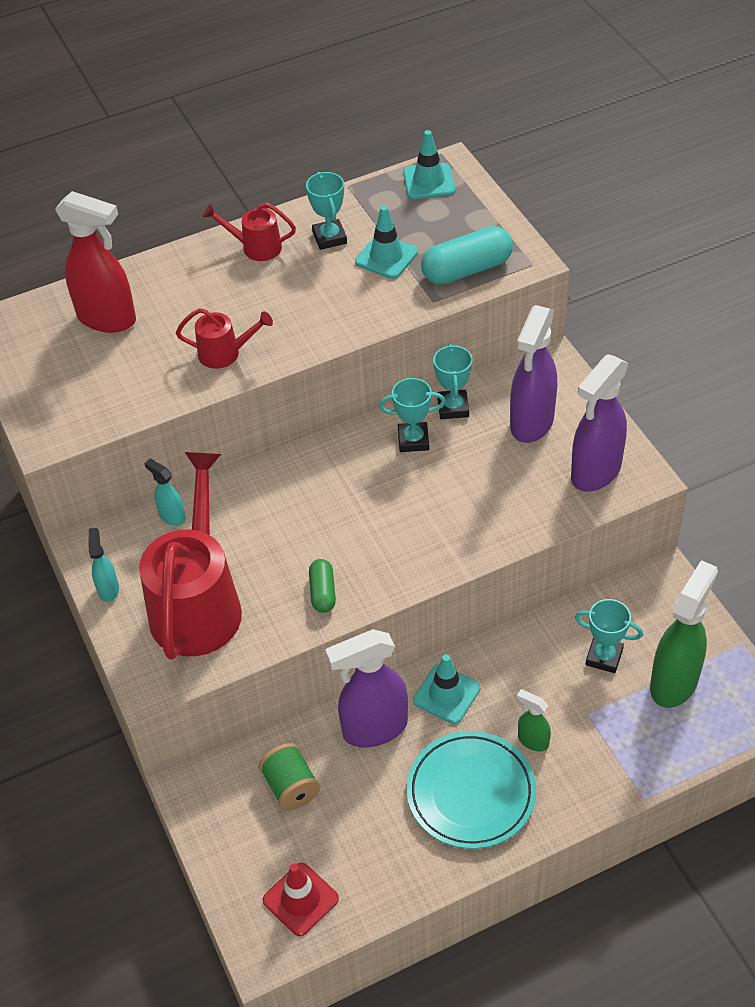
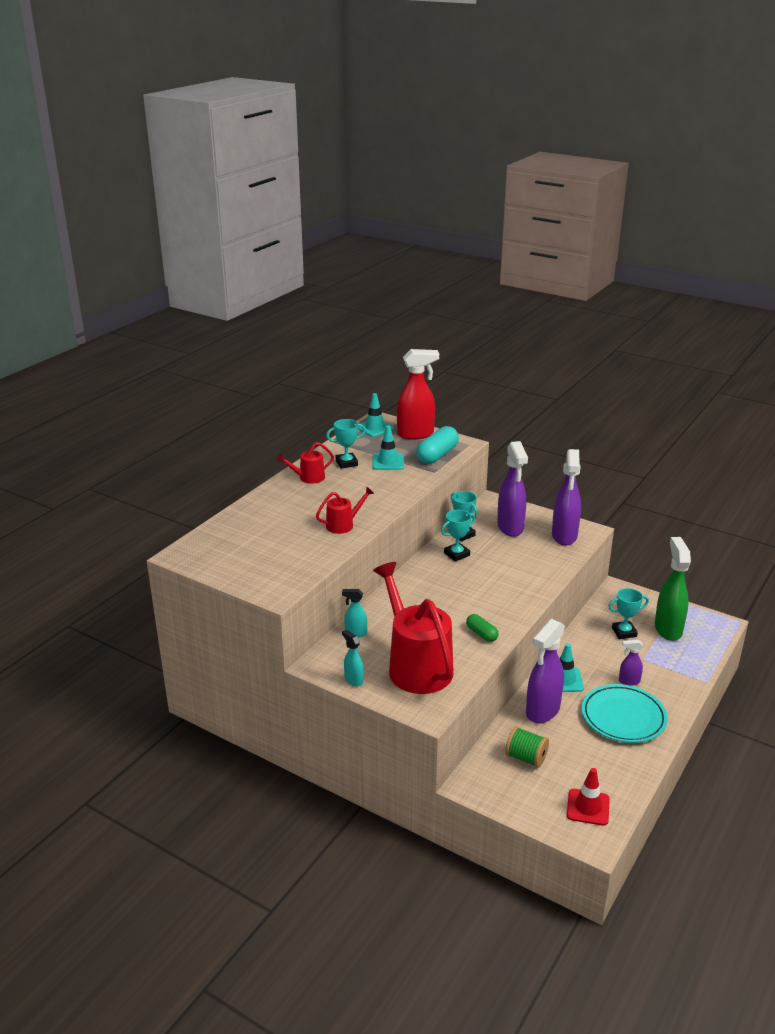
camera: 35 degrees left, 20 degrees down
(108, 319) = (253, 532): red spray bottle -> red spray bottle (416, 434)
(329, 238) = (346, 463): turquoise trophy -> turquoise trophy turned 60 degrees counterclockwise
(532, 741) = (628, 681): green spray bottle -> purple spray bottle

